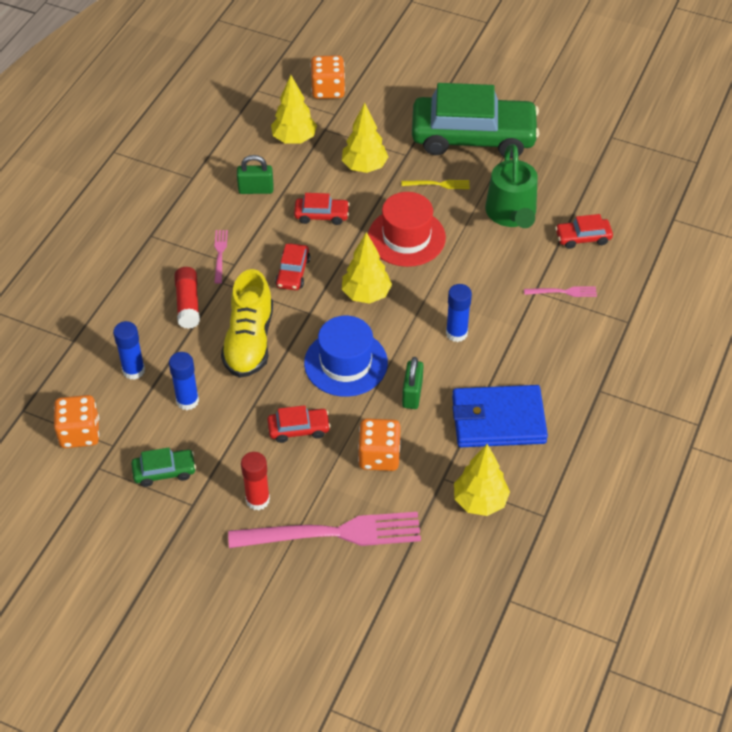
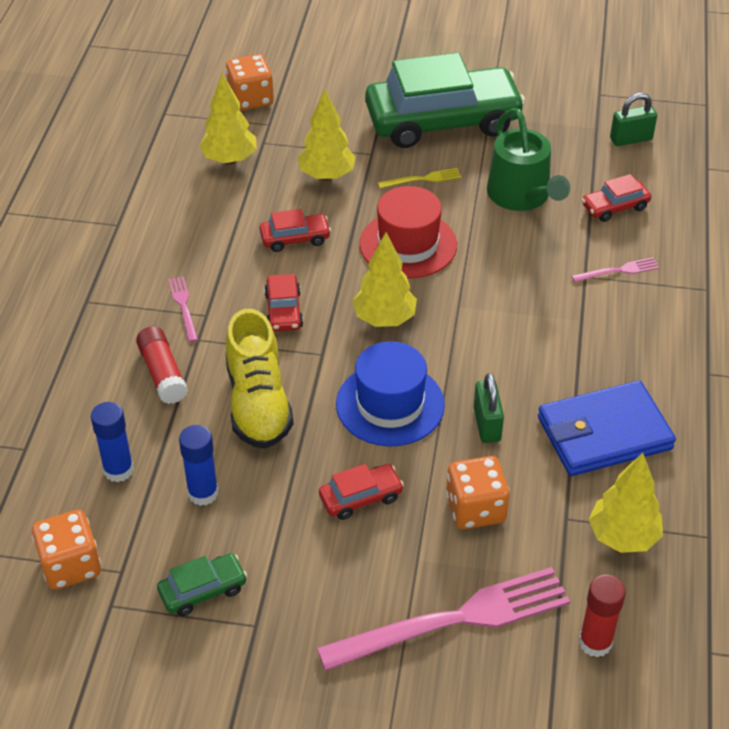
camera: 15 degrees left, 5 degrees down
(256, 189) = (202, 224): green padlock -> green padlock (631, 139)
(257, 500) = (340, 599): red glue stick -> red glue stick (595, 642)
(456, 333) = (512, 342): blue glue stick -> none

